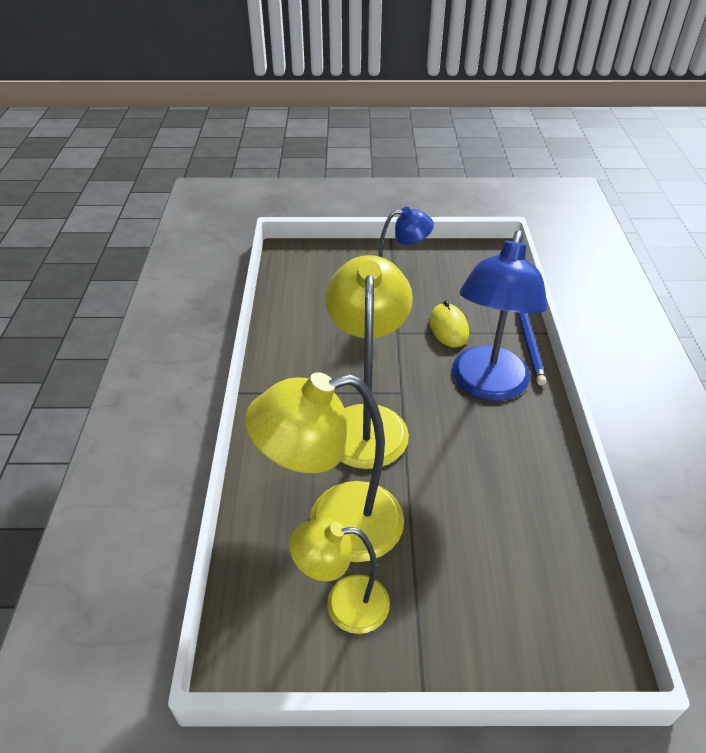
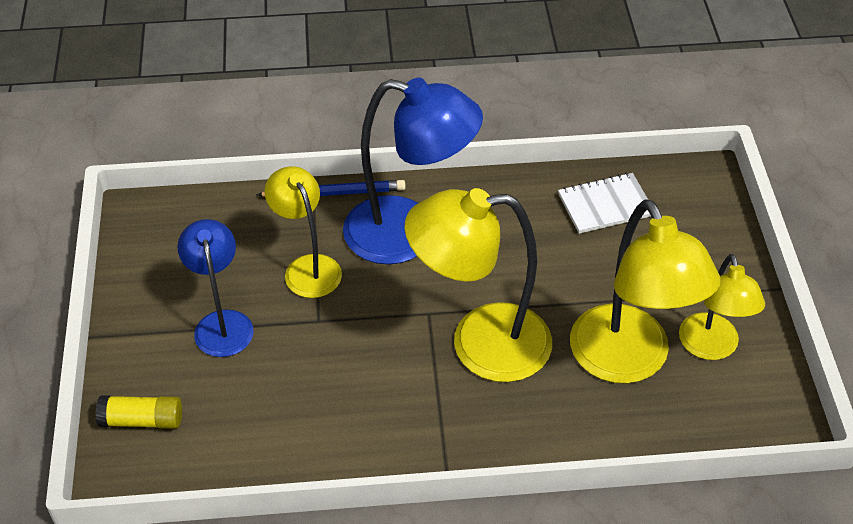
camera: 95 degrees left, 5 degrees up
(323, 259) = (142, 420): none -> yellow glue stick
(448, 328) = (307, 267): yellow mouse -> yellow lamp
(540, 538) = (605, 205): none -> white notebook

